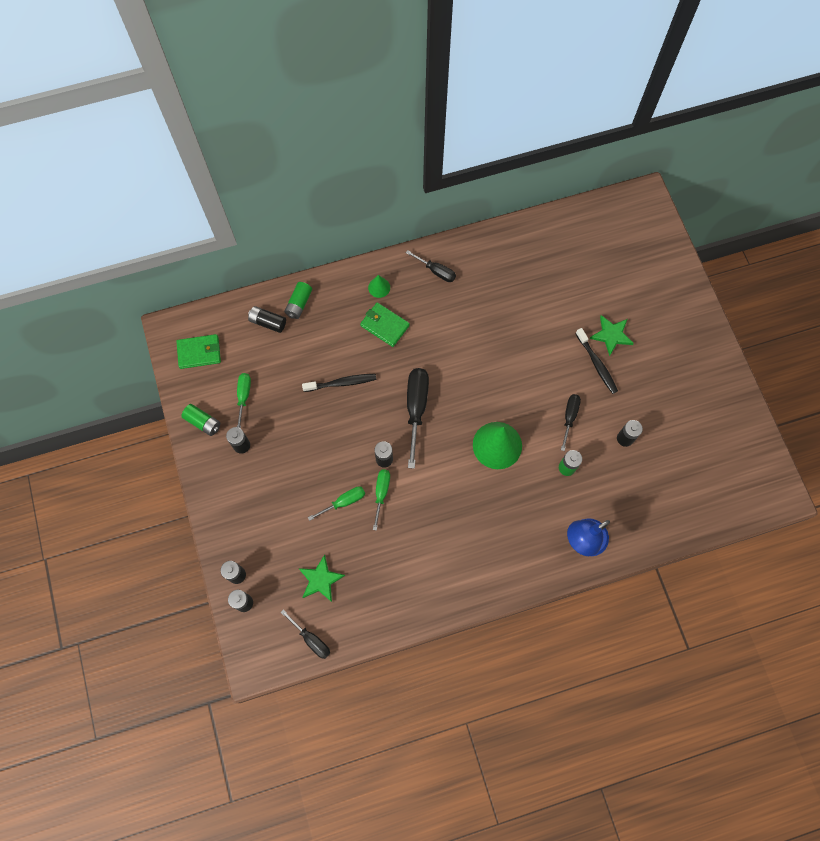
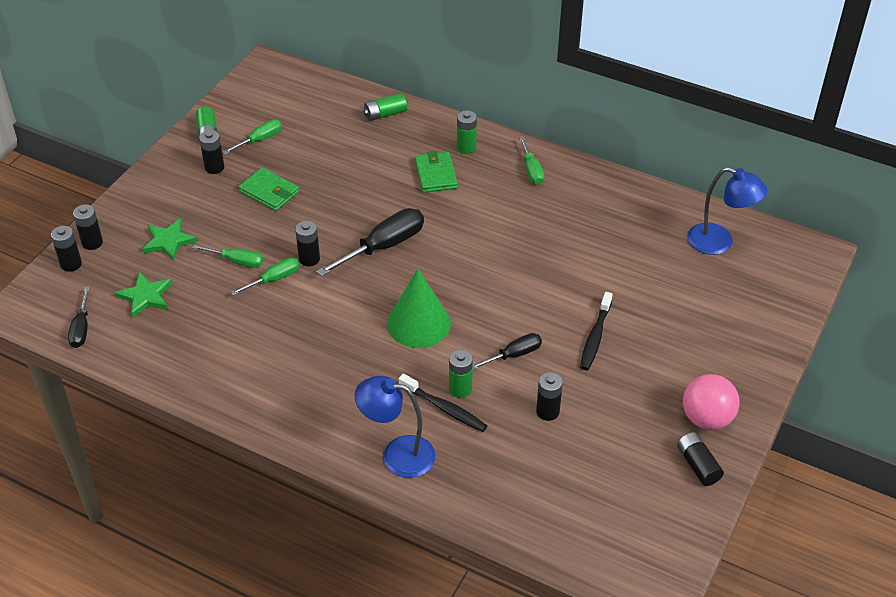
camera: 45 degrees right, 25 degrees down
(199, 352) = (267, 91): green wallet -> green wallet (269, 192)
(268, 322) = (344, 109): black battery -> black battery (698, 465)
(342, 383) = (347, 185): black toothbrush -> black toothbrush (444, 408)
(379, 287) = (466, 147): green cone -> green battery
(436, 271) = (531, 170): black screwdriver -> green screwdriver
(592, 235) = (719, 242): none -> blue lamp
(611, 335) = (639, 326): green star -> green star (168, 241)
(702, 366) = (706, 419): none -> pink ball

